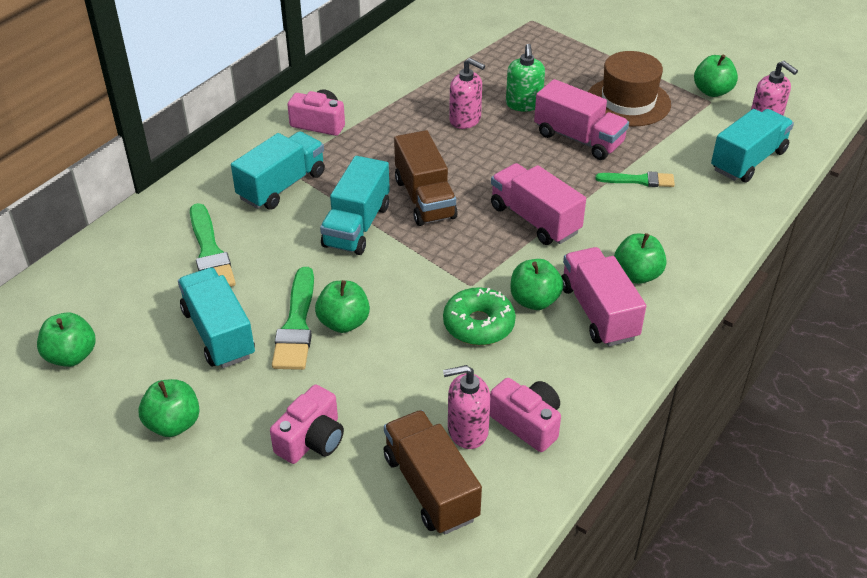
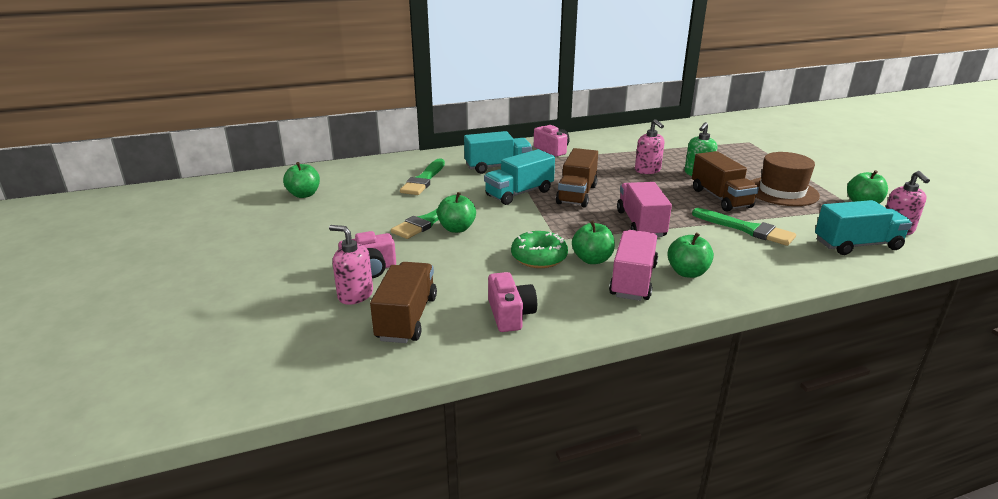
camera: 35 degrees right, 15 degrees down
(173, 424) = (311, 236): green apple -> none
(219, 333) = (384, 210): turquoise truck -> none
(467, 430) = (465, 302): pink soap dispenser -> pink soap dispenser (355, 295)
(578, 139) = (720, 198): pink truck -> brown truck
(639, 180) = (746, 229): green brush -> green brush, size x1.57

